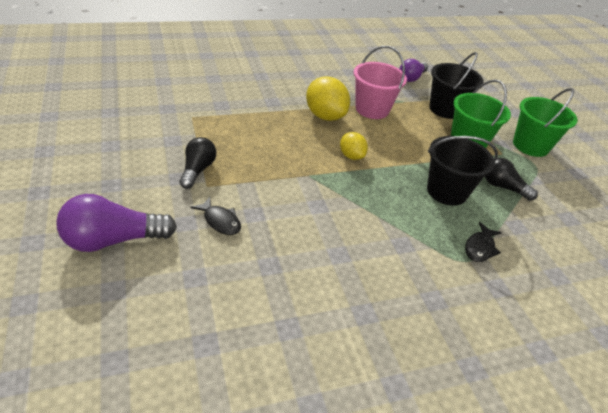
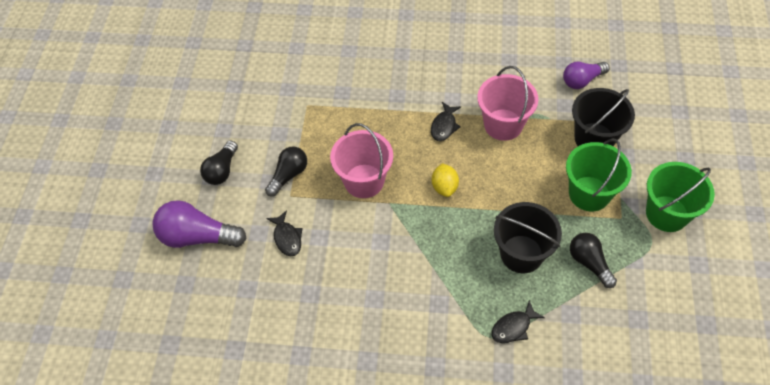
camera: 30 degrees right, 15 degrees up
(121, 177) = (222, 170): none -> black light bulb
(276, 163) = (364, 181): none -> pink bucket
(325, 116) = (444, 126): yellow lemon -> black fish

